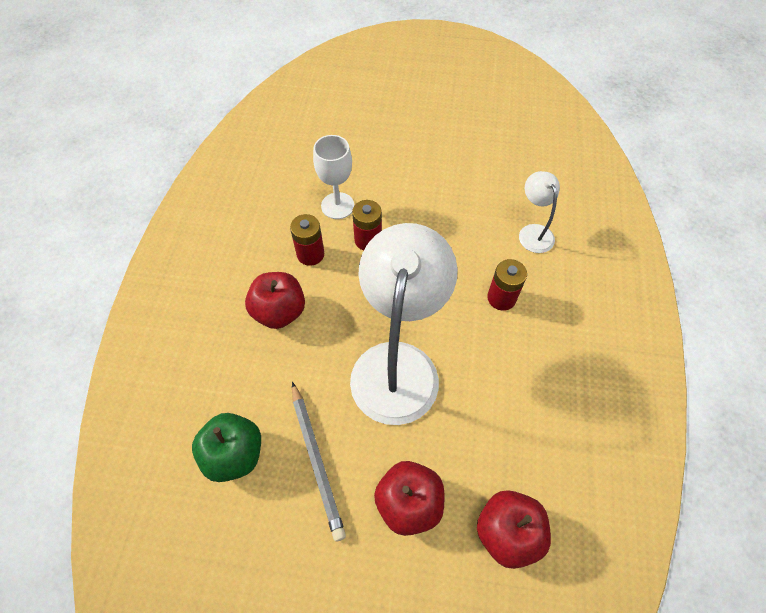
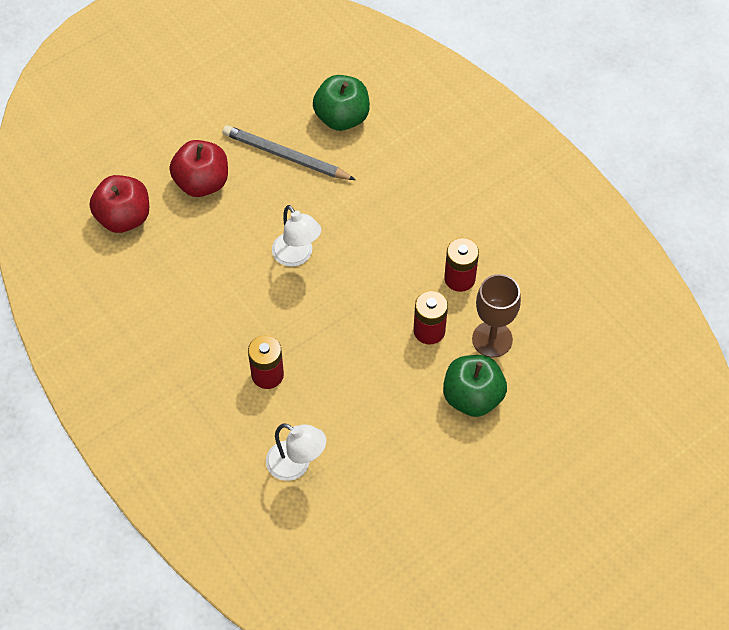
camera: 135 degrees right, 0 degrees up
(279, 311) = (426, 217): red apple -> none
(337, 206) = (492, 339): white goblet -> brown goblet
(387, 187) = (472, 397): none -> green apple
(398, 364) = (297, 256): white lamp -> white lamp, size x0.47

